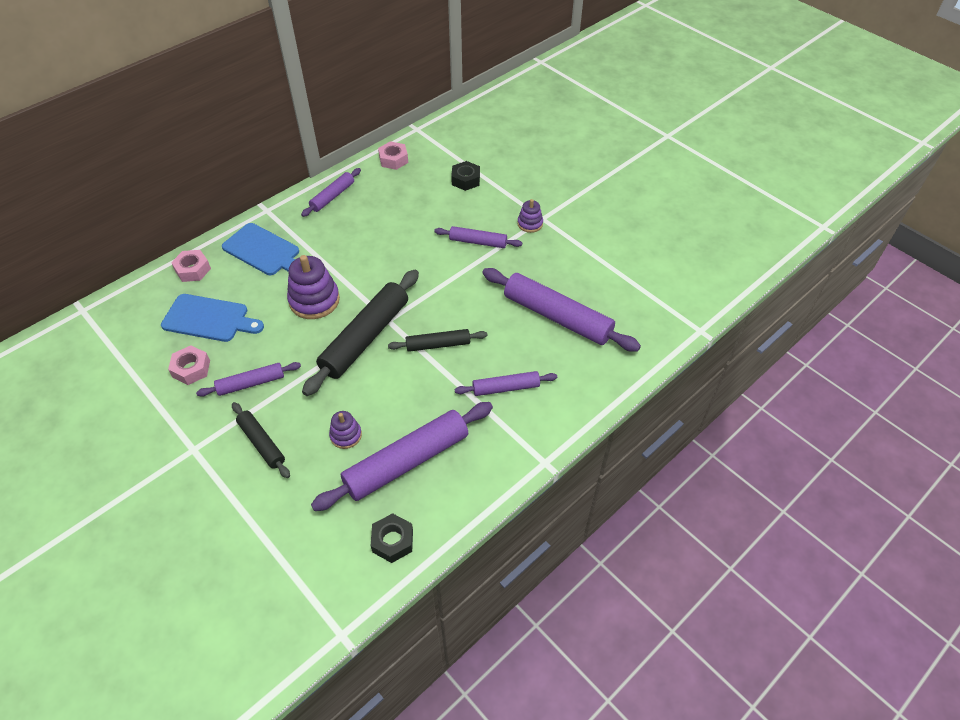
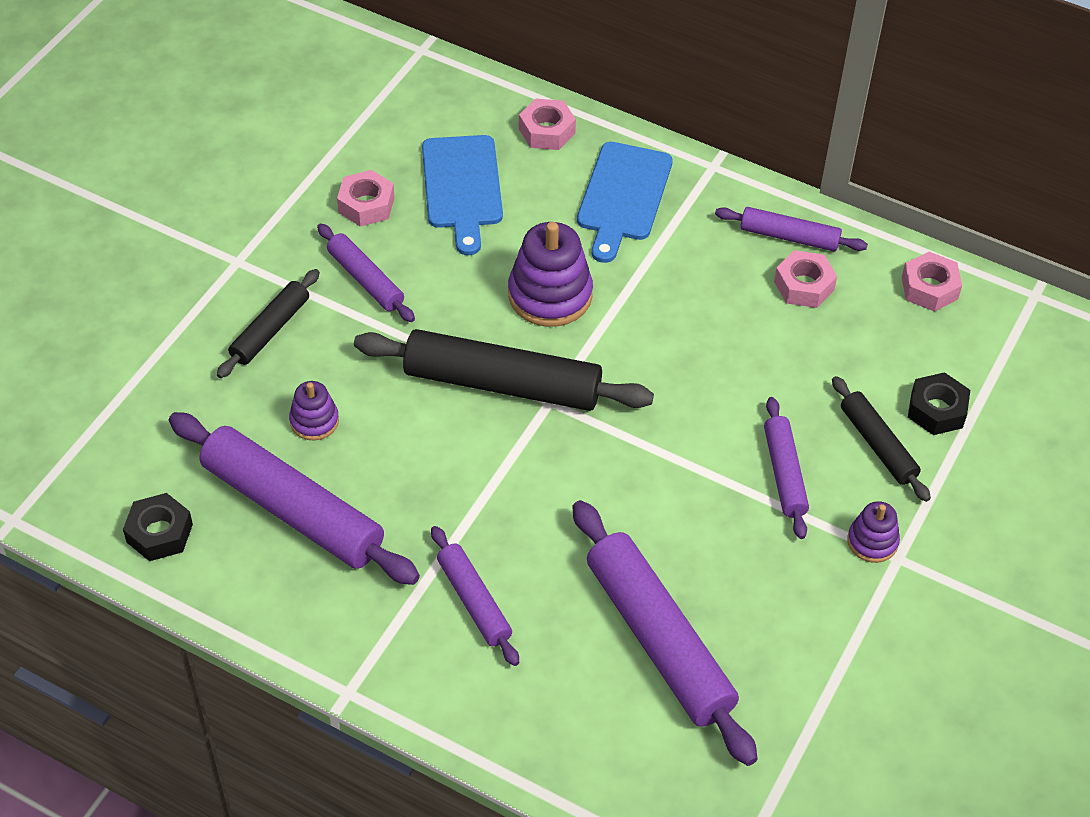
camera: 70 degrees right, 0 degrees up
(367, 201) = (804, 286): none -> pink nut
(438, 344) = (526, 483): black rolling pin -> black rolling pin (878, 445)
(557, 317) = (659, 640): purple rolling pin -> purple rolling pin turned 45 degrees counterclockwise

